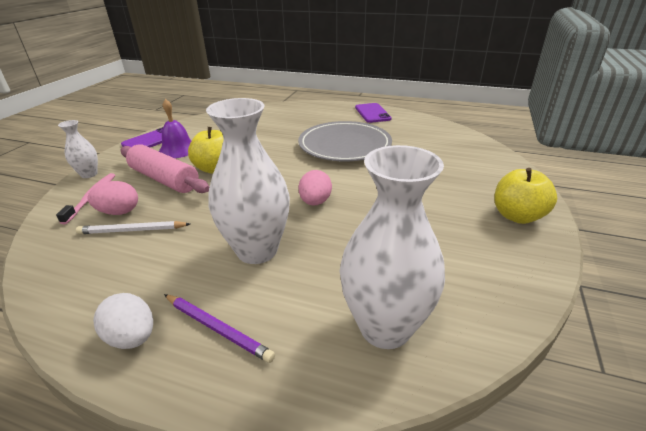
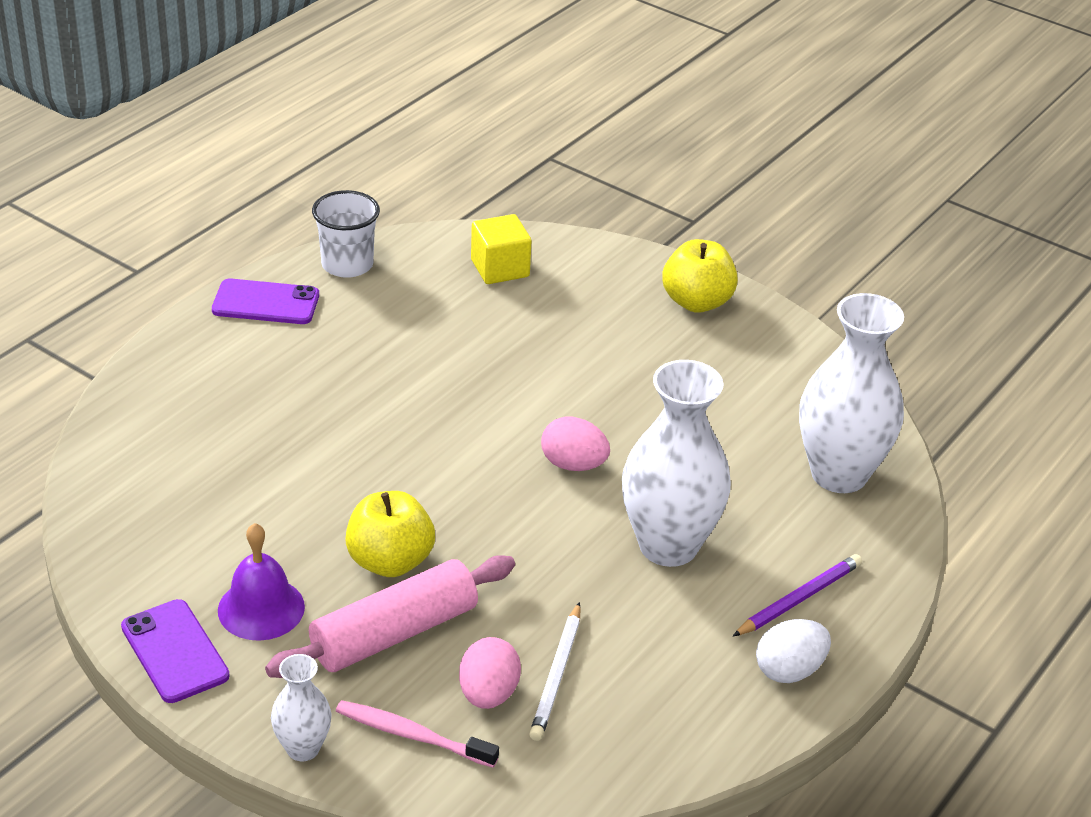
camera: 75 degrees left, 5 degrees up
(344, 145) = (394, 382): grey plate -> none
(417, 121) = (347, 265): none -> white cup
(461, 151) = (500, 268): none -> yellow cube

